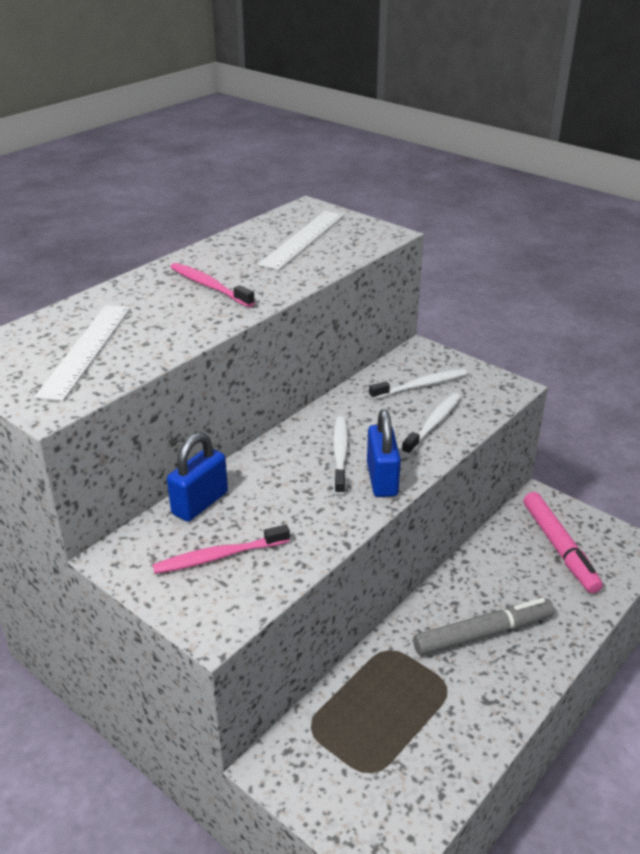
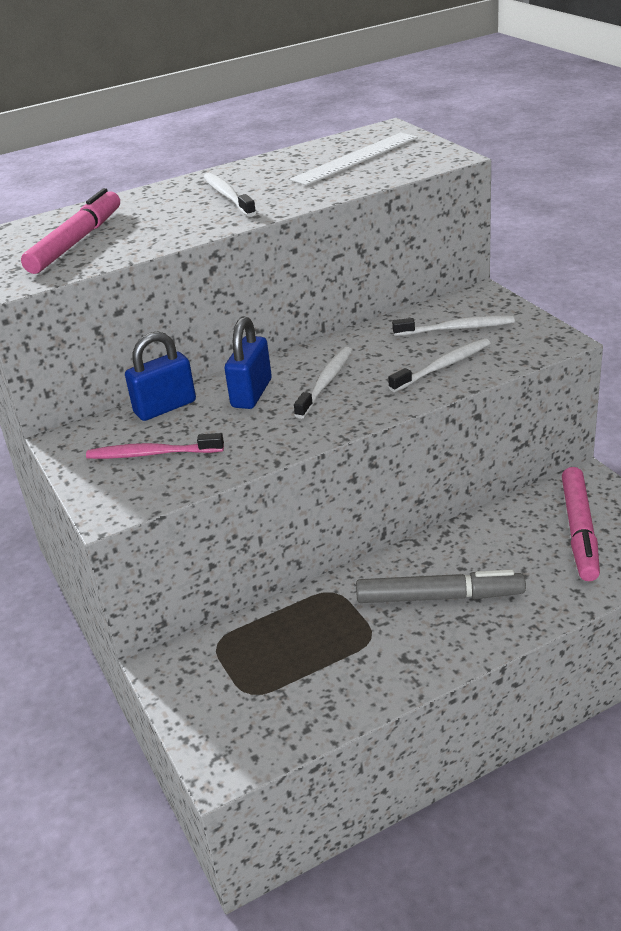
camera: 25 degrees right, 0 degrees up
(86, 350) = (76, 242): white ruler -> pink marker
(209, 286) = (228, 196): pink toothbrush -> white toothbrush
(382, 479) = (352, 410): blue padlock -> blue padlock (251, 393)

